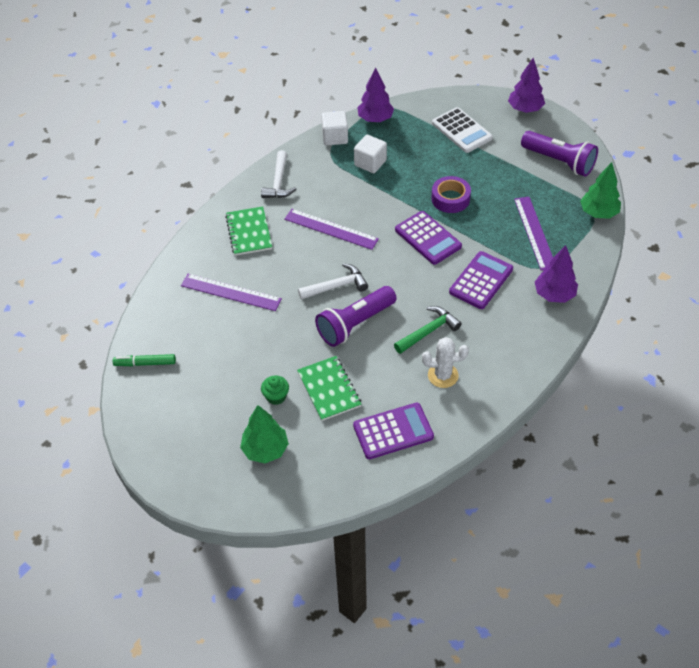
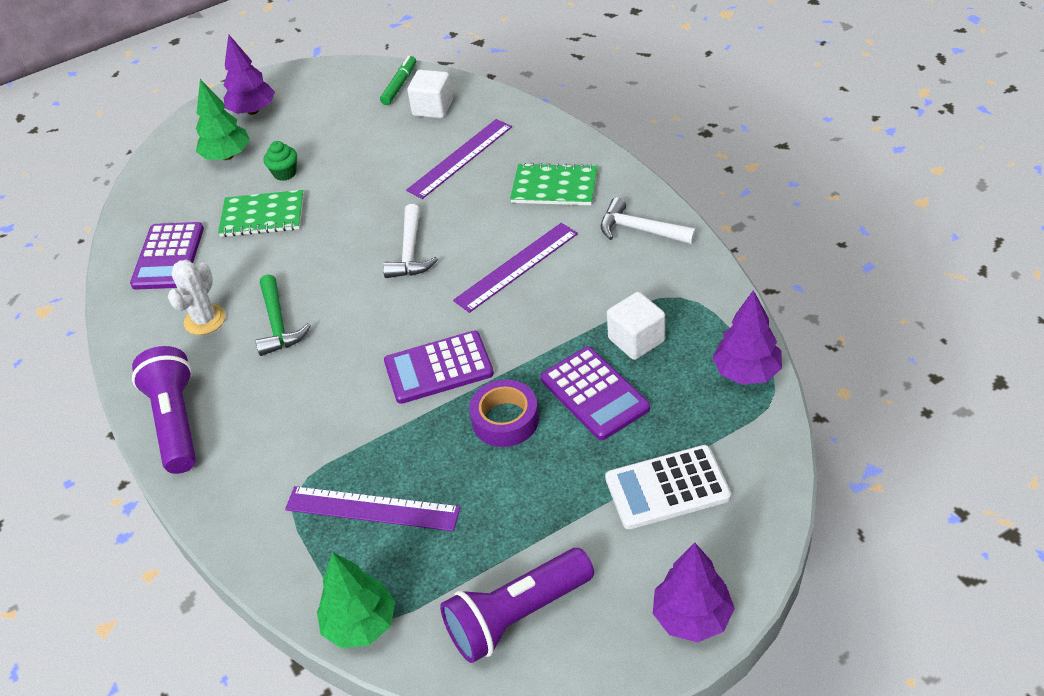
camera: 115 degrees right, 5 degrees down
(335, 137) = (718, 310): white cube -> white cube (433, 108)
(355, 324) = (338, 257): purple flashlight -> purple flashlight (176, 422)
(481, 281) = (322, 406): purple calculator -> purple calculator (594, 394)
(554, 294) = (240, 487): purple tree -> purple tree (253, 111)

